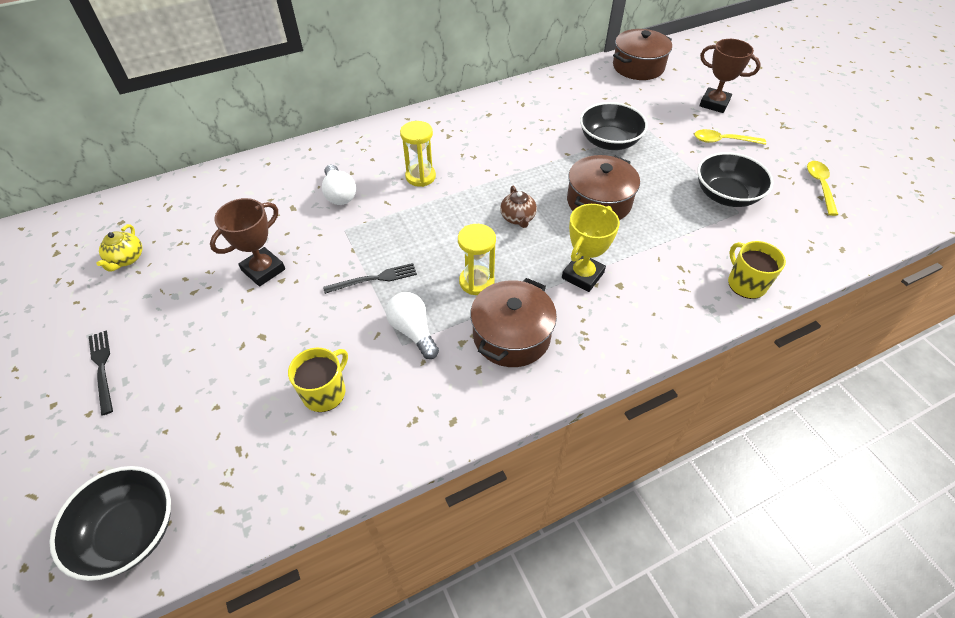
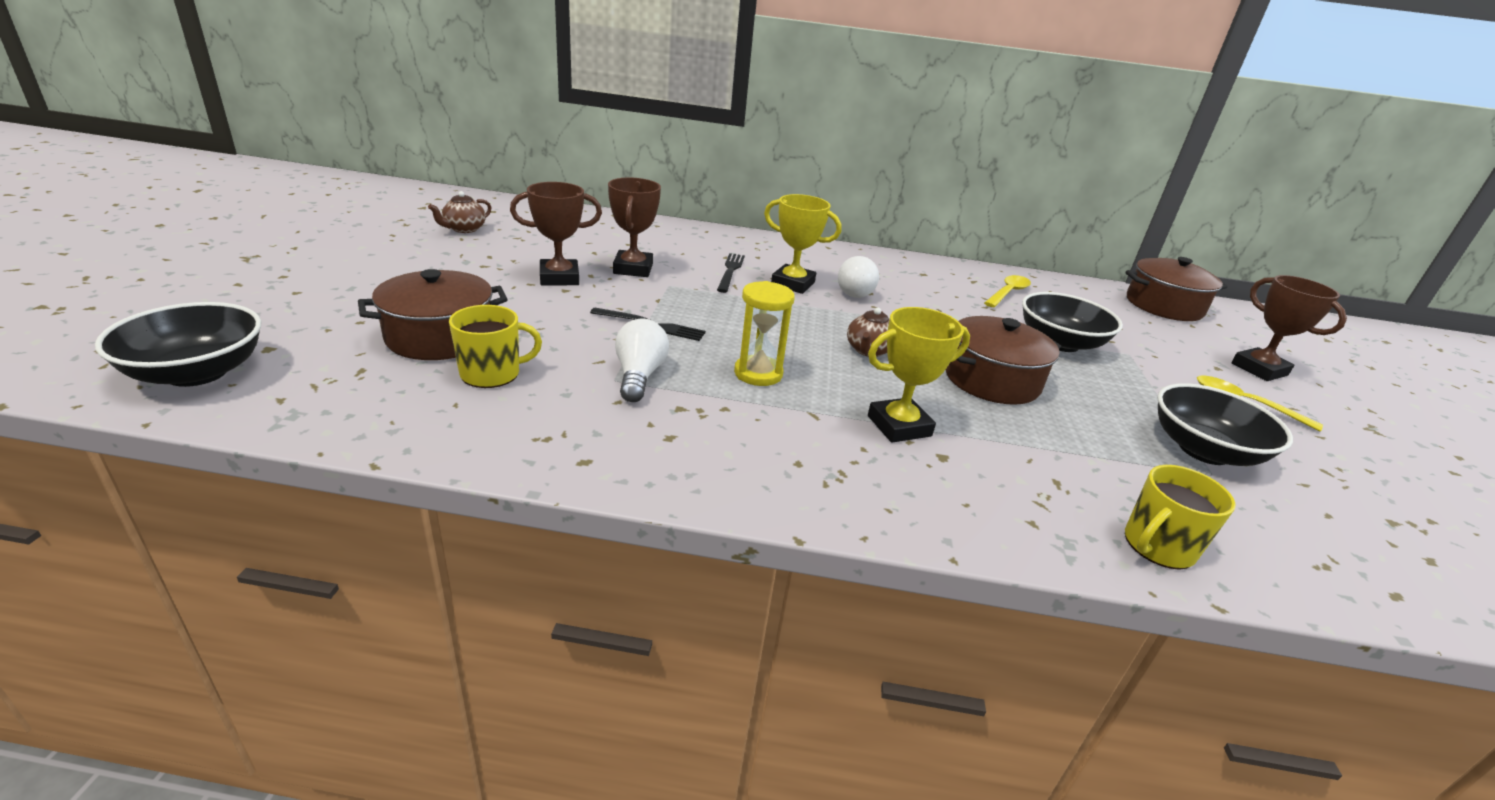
camera: 30 degrees right, 20 degrees down
(102, 368) = (348, 274): black fork -> black fork (730, 271)
(126, 259) = (464, 229): yellow teapot -> brown teapot
(303, 227) = (633, 269): none -> brown trophy
(339, 194) = (695, 264): white light bulb -> white light bulb (855, 291)
(420, 177) = (792, 284): yellow hourglass -> yellow trophy
(511, 336) = (745, 431): brown pot -> brown pot (440, 337)
(745, 283) = (1158, 546): yellow mug -> yellow mug turned 135 degrees counterclockwise
(820, 186) = (1400, 510): yellow spoon -> yellow spoon (1008, 293)

